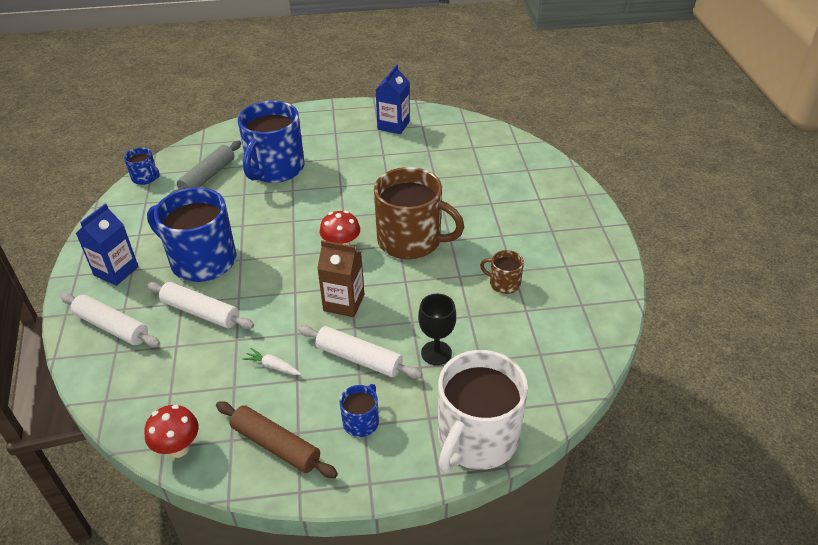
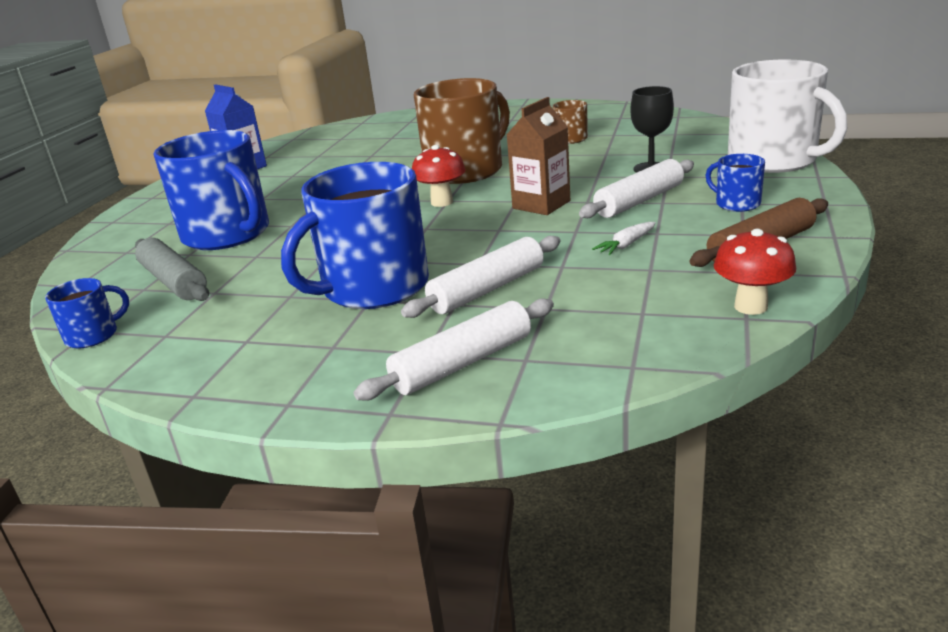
camera: 65 degrees left, 15 degrees down
(116, 271) = (321, 361): blue carton -> none

